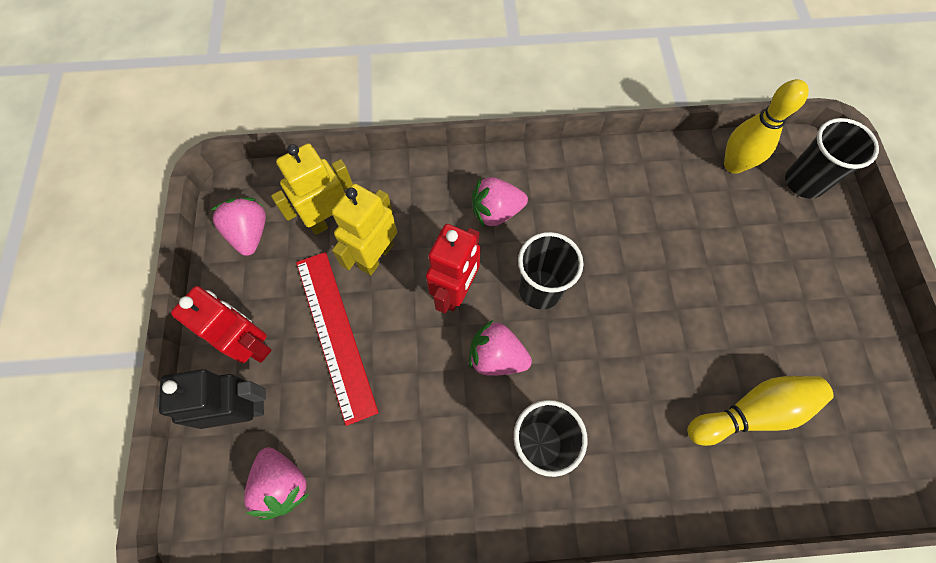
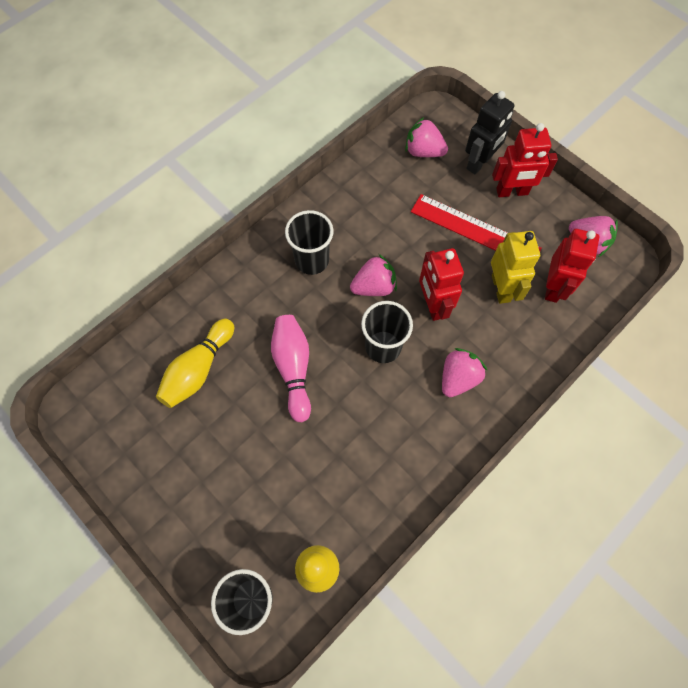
camera: 140 degrees right, 0 degrees up
(329, 220) = (553, 287): yellow robot -> red robot
(646, 336) = (293, 368): none -> pink bowling pin

